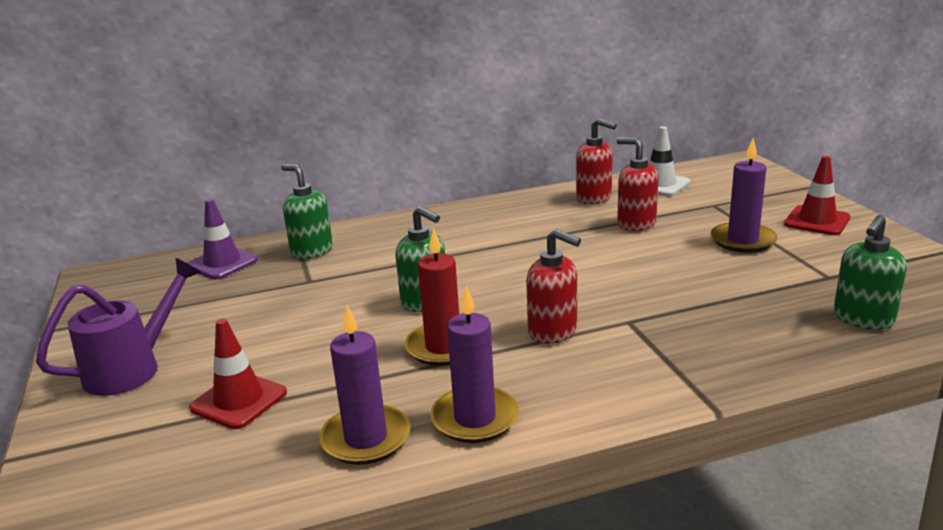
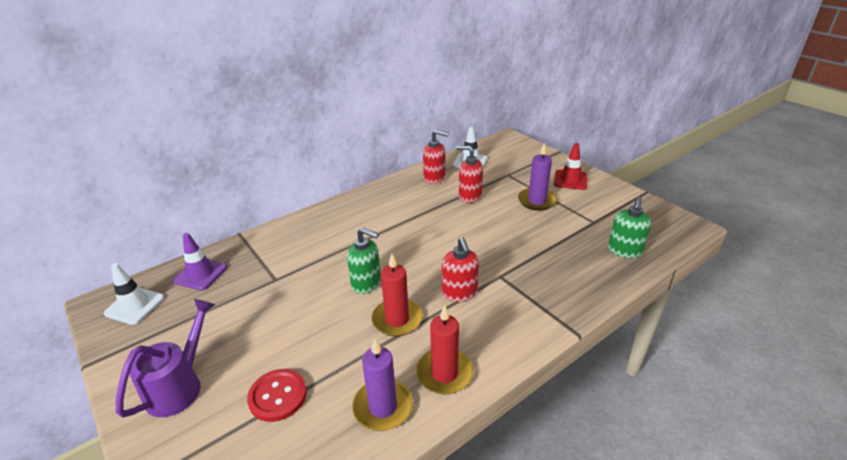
camera: 20 degrees left, 10 degrees up
(130, 283) = (134, 305): none -> white traffic cone
(239, 400) = (278, 396): red traffic cone -> red button
(311, 251) = (264, 252): green soap dispenser -> none
(475, 418) = (444, 373): purple candle -> red candle
(553, 331) = (459, 293): red soap dispenser -> red soap dispenser turned 60 degrees clockwise

